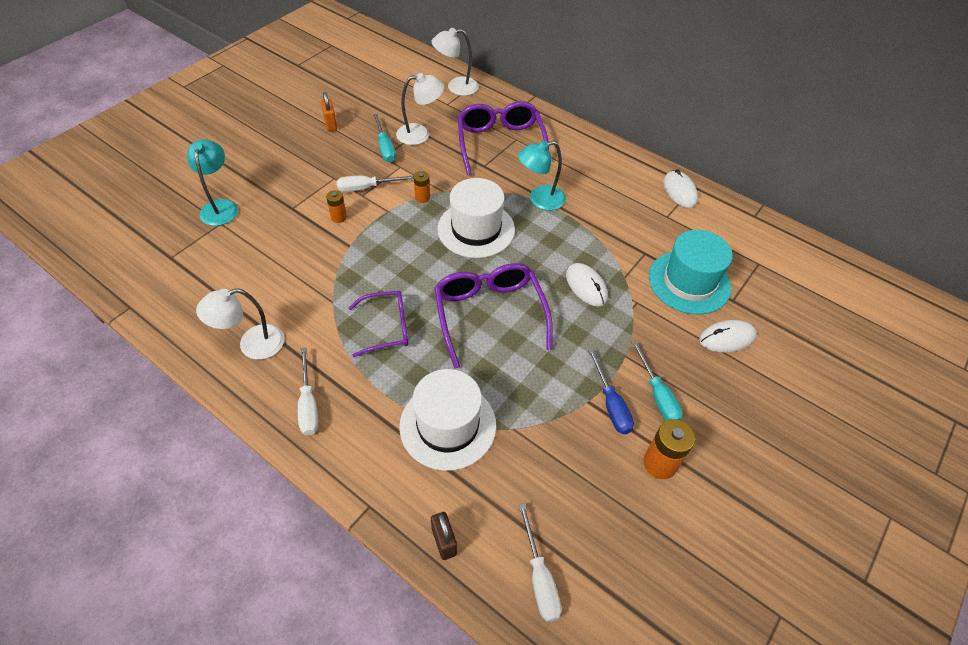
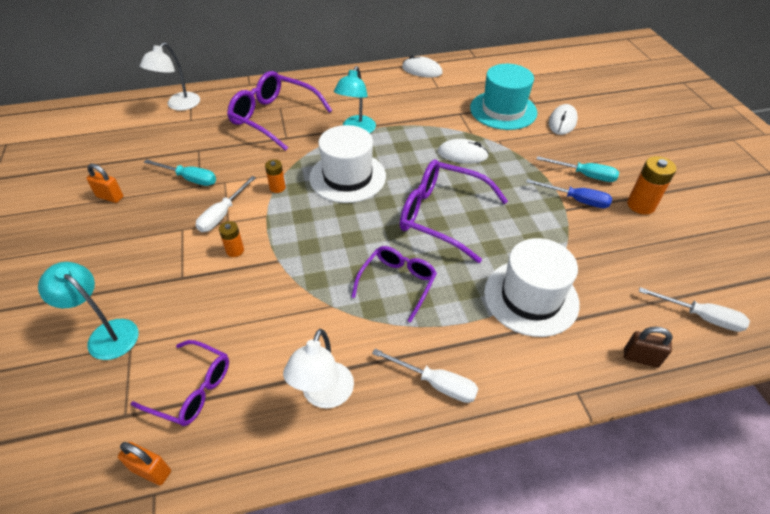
camera: 50 degrees left, 5 degrees down
(143, 295) = (151, 471): none -> orange padlock
(209, 275) = (192, 389): none -> purple glasses
(420, 134) = (203, 151): white lamp -> none

